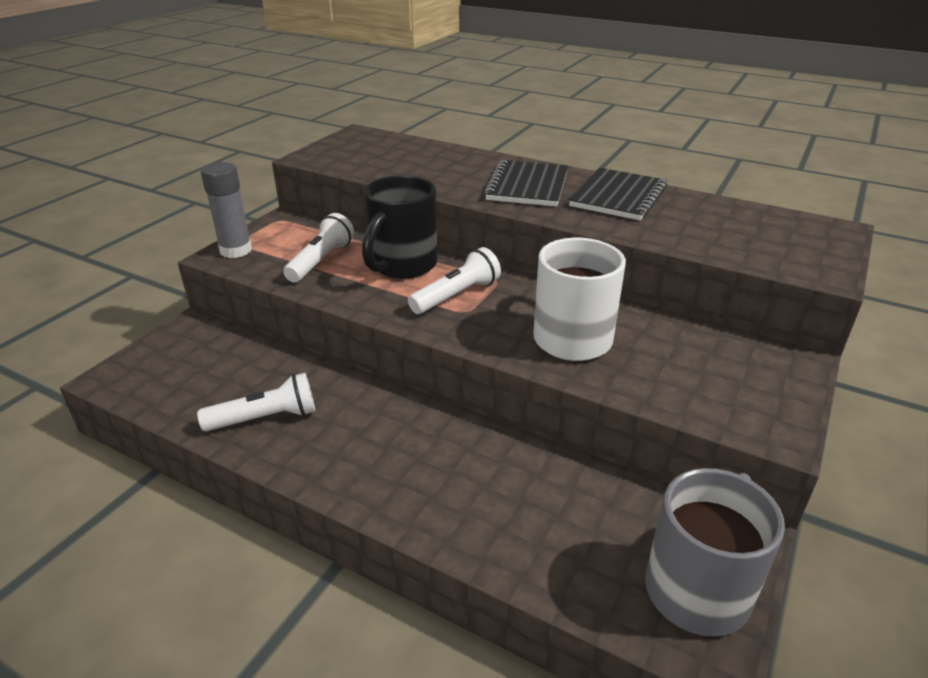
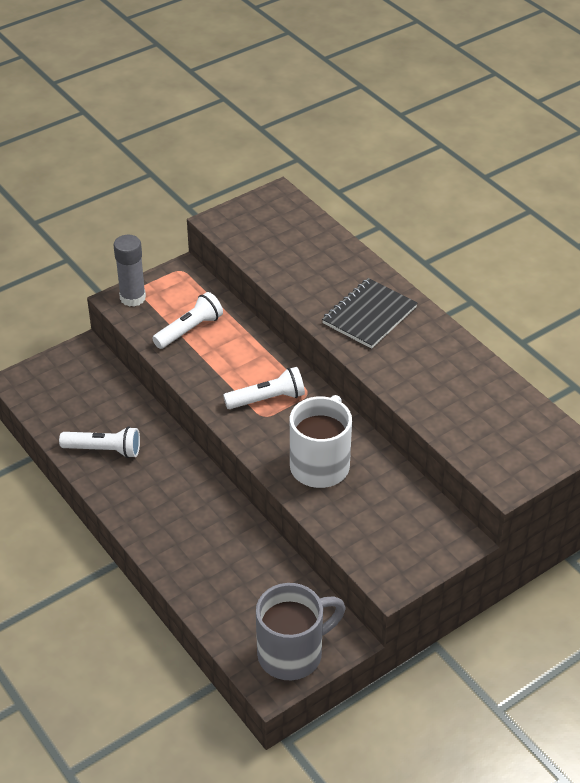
camera: 25 degrees right, 10 degrees up
(402, 265) = (246, 354): black mug -> none
(618, 197) = (432, 352): black notebook -> none

